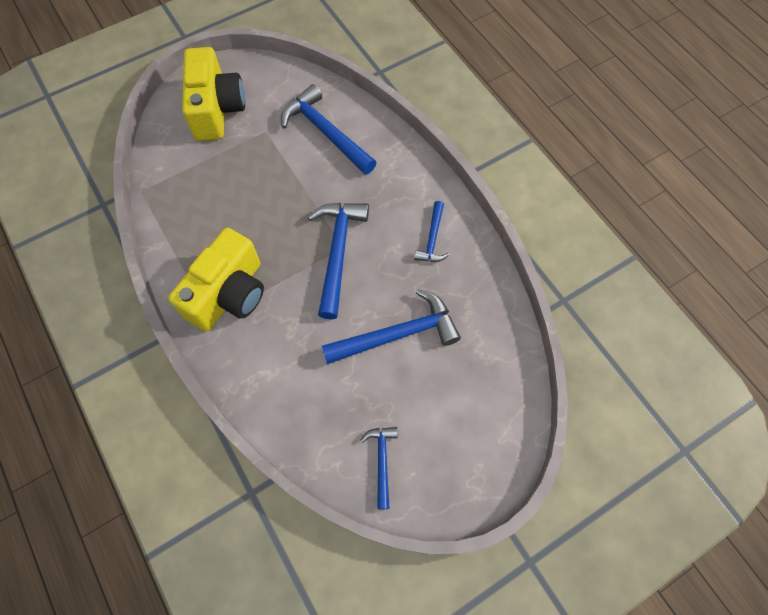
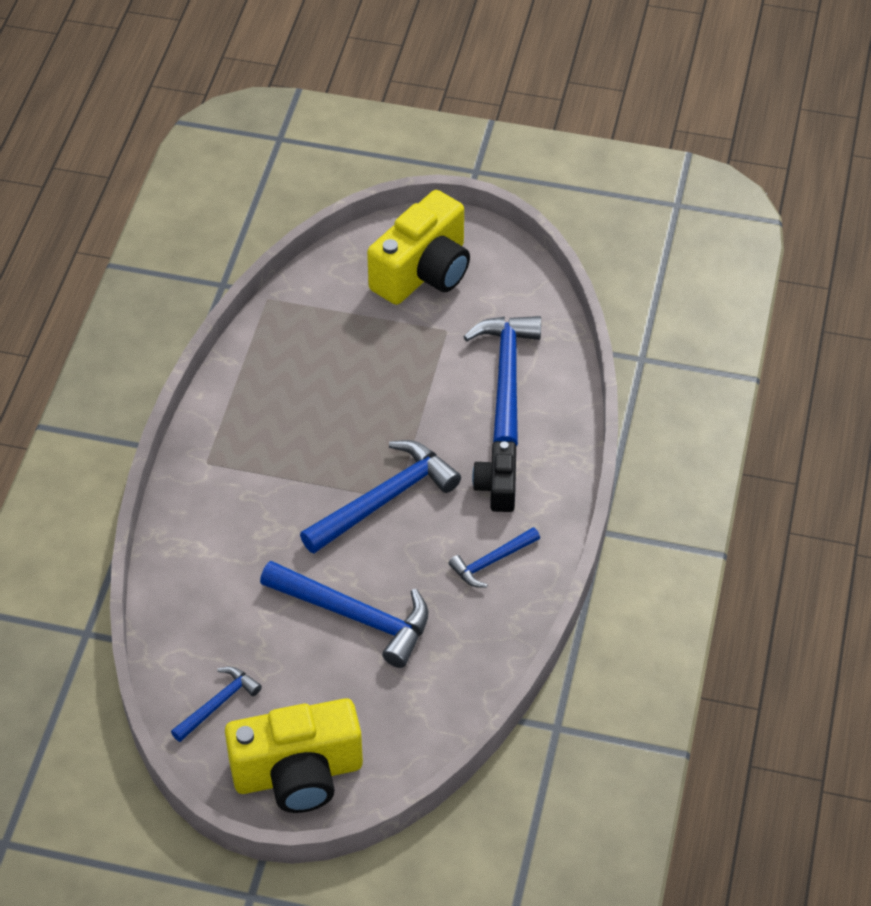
camera: 45 degrees right, 15 degrees down
(229, 294) = (245, 455): yellow camera -> yellow camera (298, 774)
(388, 195) = (497, 487): none -> black camera

